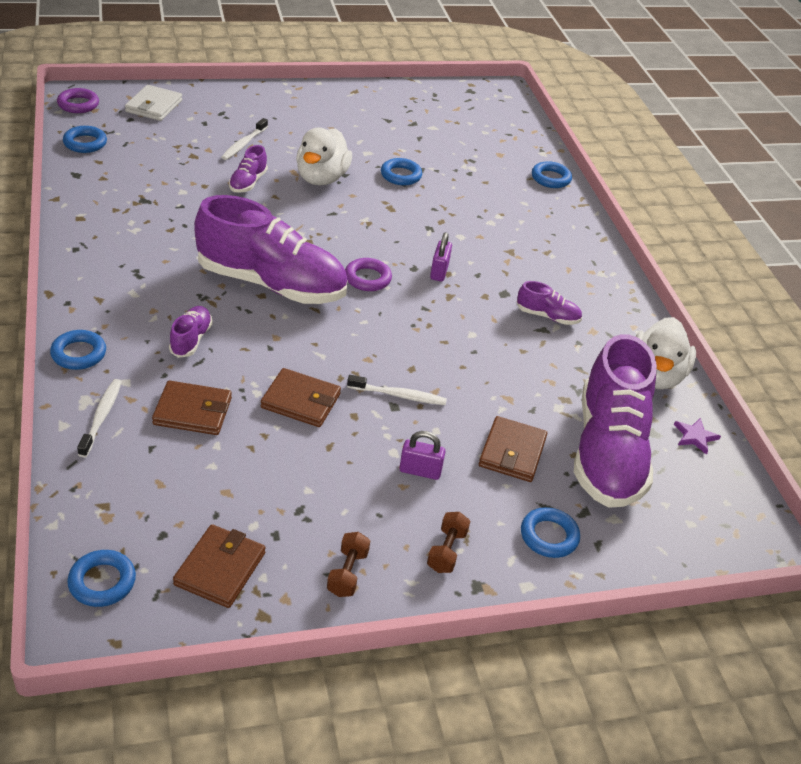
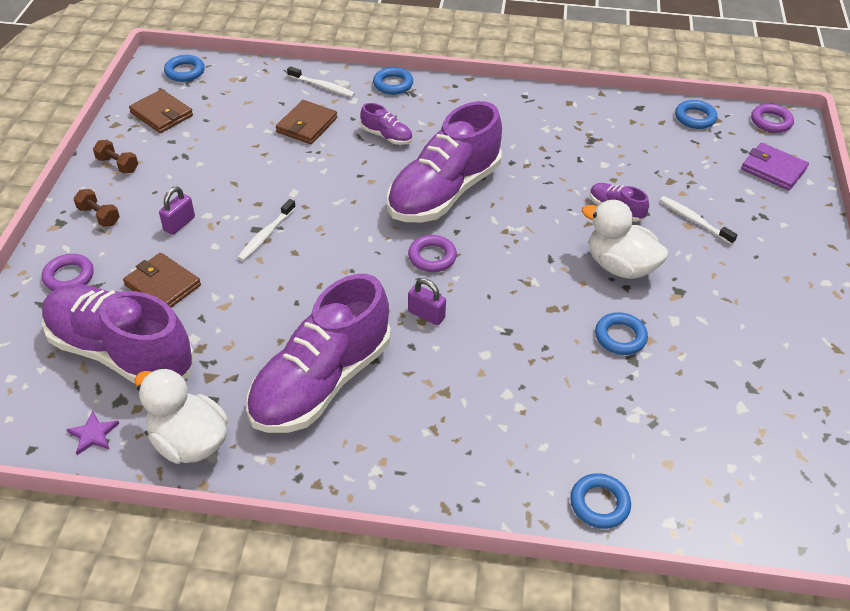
camera: 115 degrees right, 5 degrees up
(154, 106) = (773, 169): white wallet -> purple wallet
(301, 401) = (289, 178): brown wallet -> none
(547, 316) = (321, 382): purple shoe -> purple shoe, size x2.39
(549, 536) = (69, 276): blue ring -> purple ring

